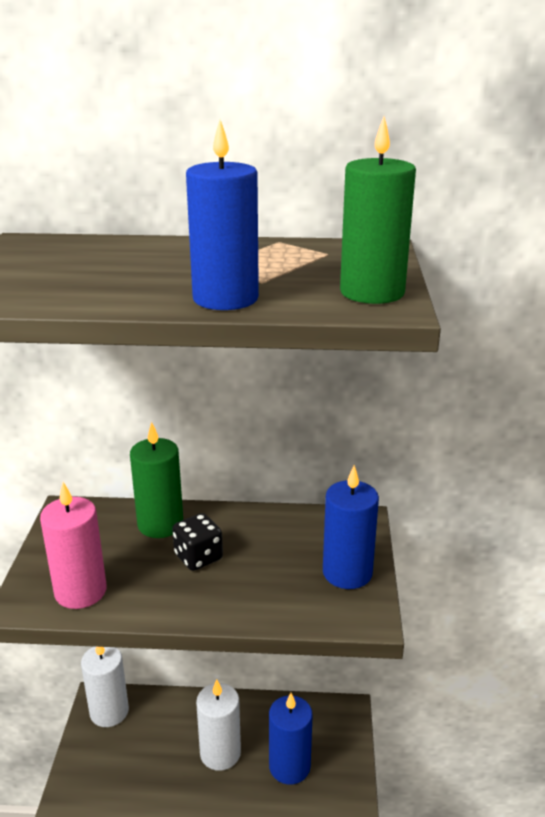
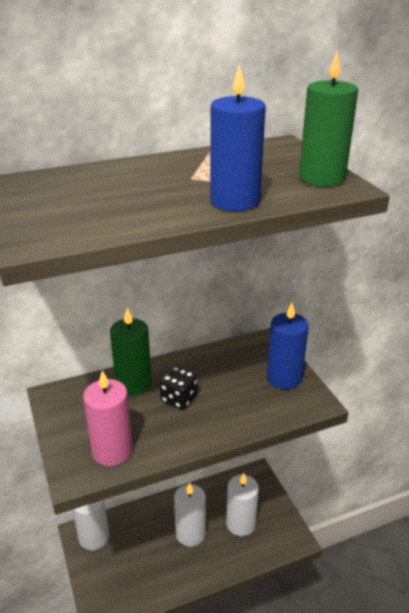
camera: 25 degrees left, 5 degrees up
(289, 766) = (240, 523): blue candle -> white candle

